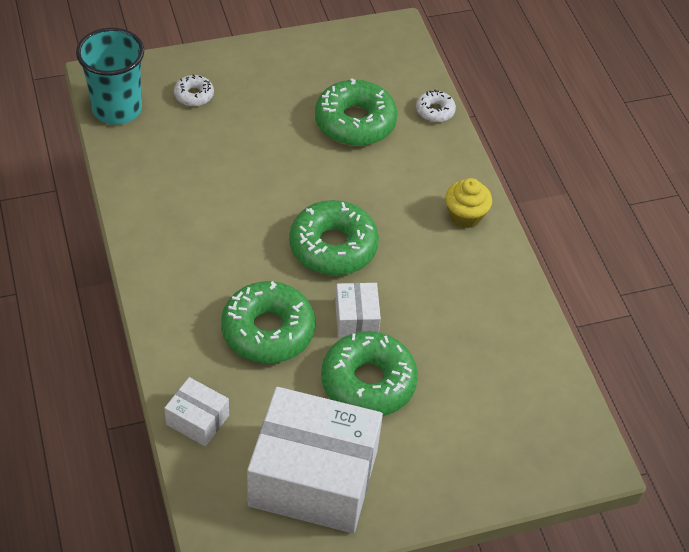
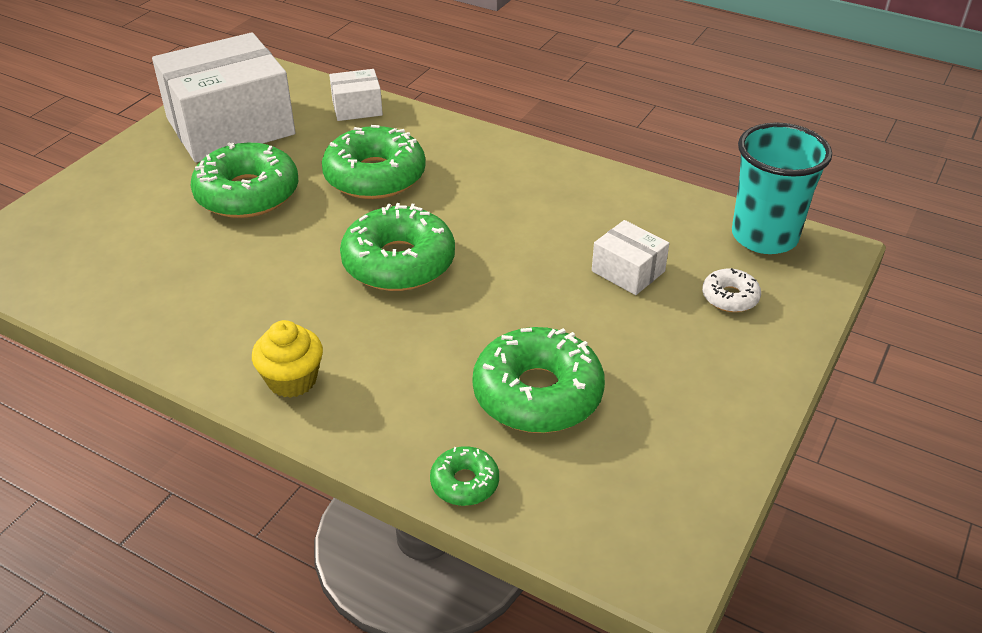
camera: 140 degrees right, 10 degrees down
(356, 318) = (308, 226): white box -> white box (628, 271)
(435, 111) = (464, 483): white donut -> green donut

